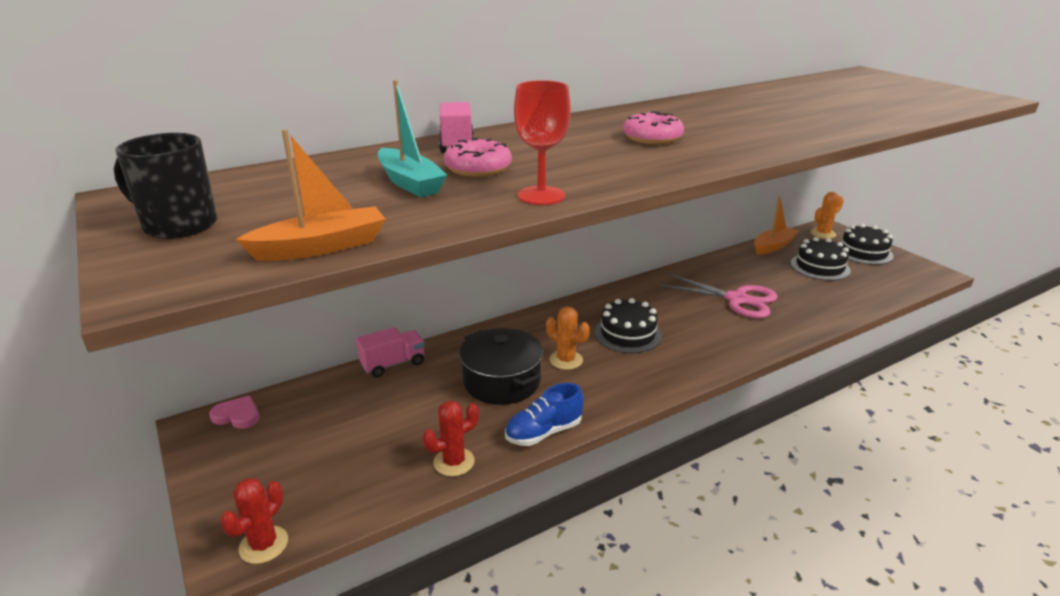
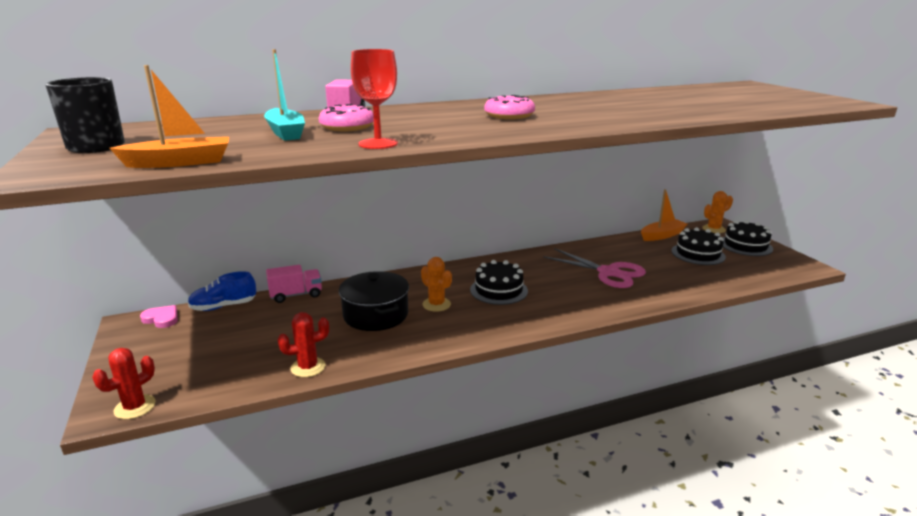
camera: 10 degrees right, 5 degrees down
(543, 432) = (391, 354): blue shoe -> blue shoe (223, 306)

